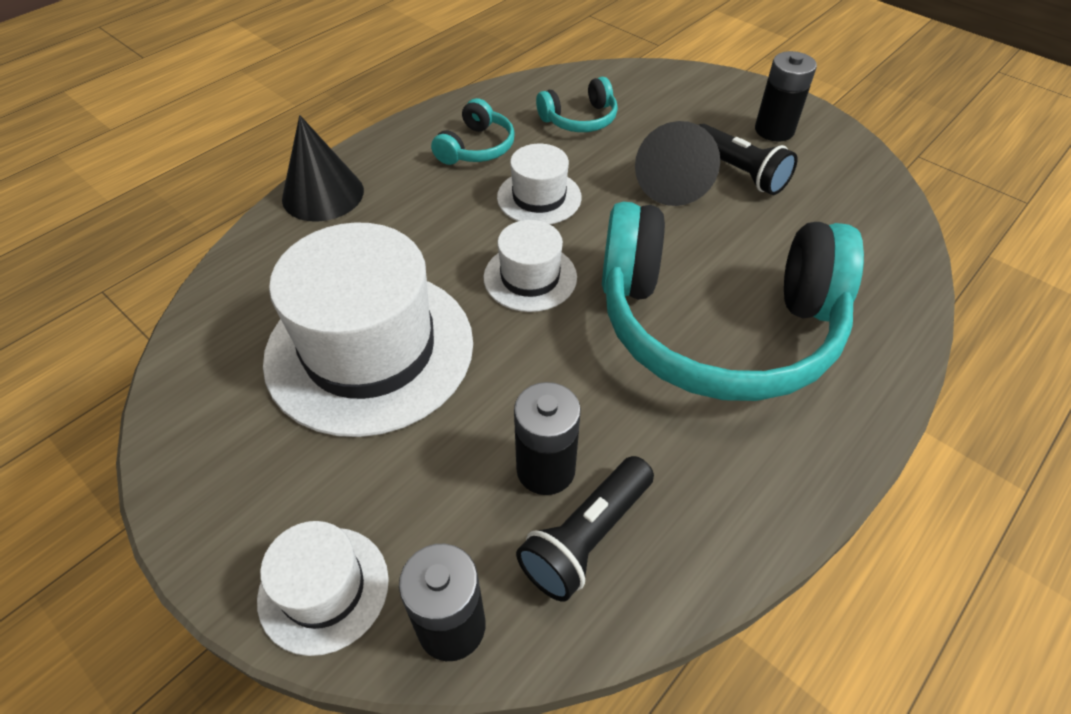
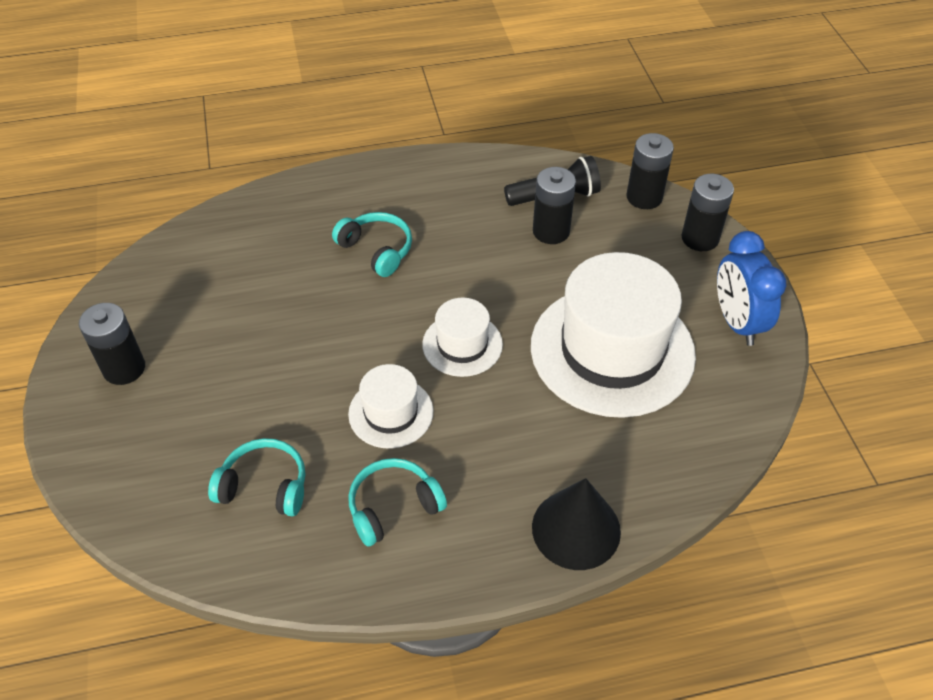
camera: 145 degrees left, 0 degrees up
(225, 466) = (737, 322): none -> blue clock
(323, 589) = (700, 238): white hat -> black battery
(671, 182) = (273, 366): black cone -> none
(716, 324) = (376, 250): turquoise headphones -> turquoise headphones, size x0.41
(739, 172) = (211, 345): black flashlight -> none

